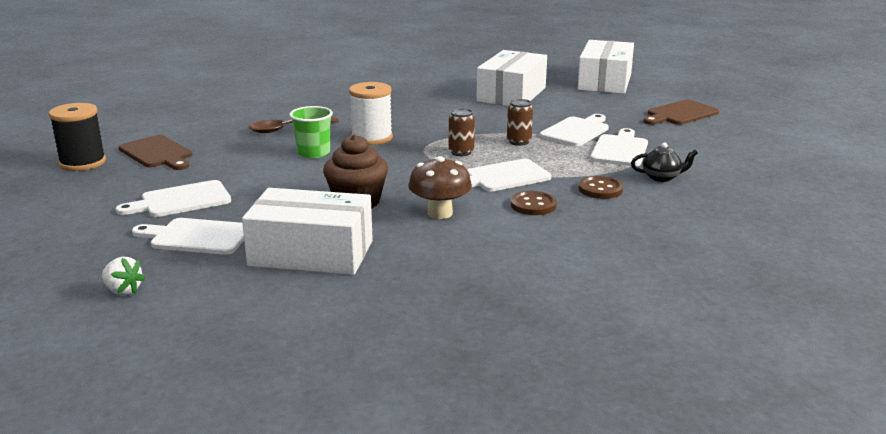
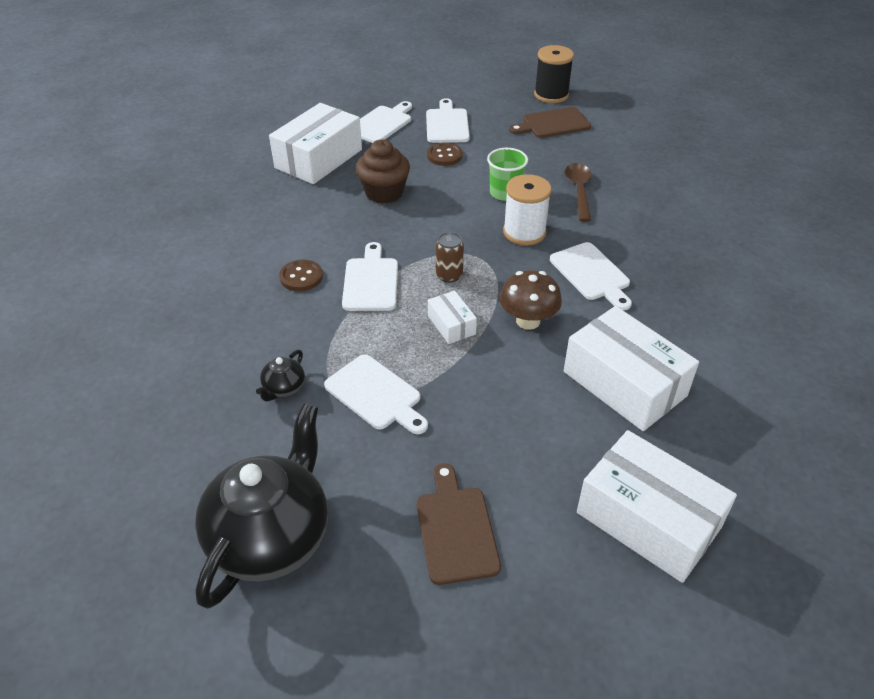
camera: 115 degrees right, 20 degrees up
(123, 291) = (332, 96): white strawberry -> none
(440, 213) = (330, 225): brown mushroom -> brown mushroom (528, 321)
(519, 142) = (451, 325): brown can -> white box
(576, 131) = (455, 385): white cutting board -> white cutting board (591, 274)
(600, 189) = (295, 331): brown button -> brown button (444, 155)
(767, 151) = (271, 537): none -> black teapot

